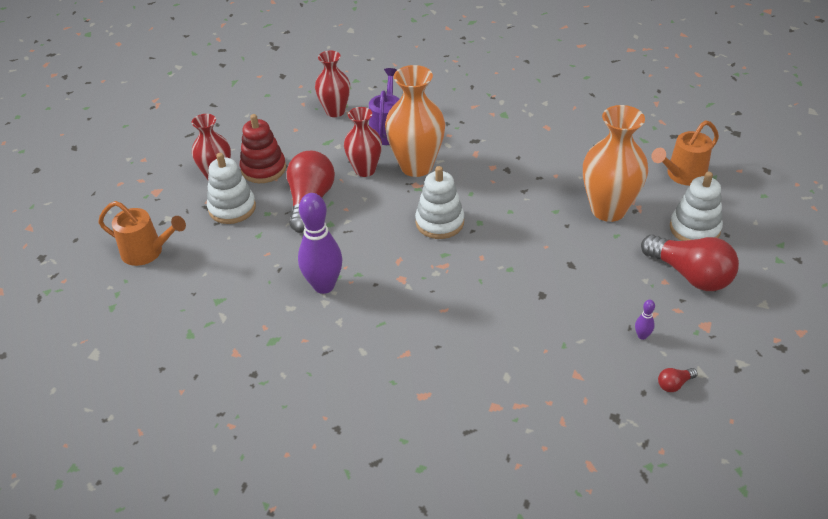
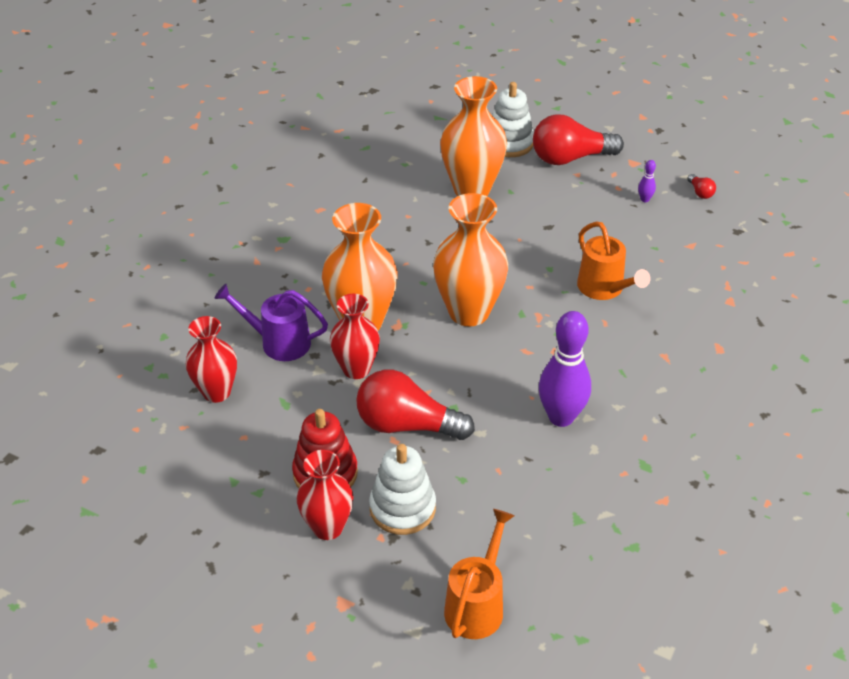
camera: 85 degrees left, 0 degrees up
(439, 222) = (469, 312): white stacking toy -> orange vase
(682, 175) = (430, 135): orange watering can -> orange watering can (604, 289)
(690, 275) = (570, 158): red light bulb -> red light bulb turned 150 degrees counterclockwise

